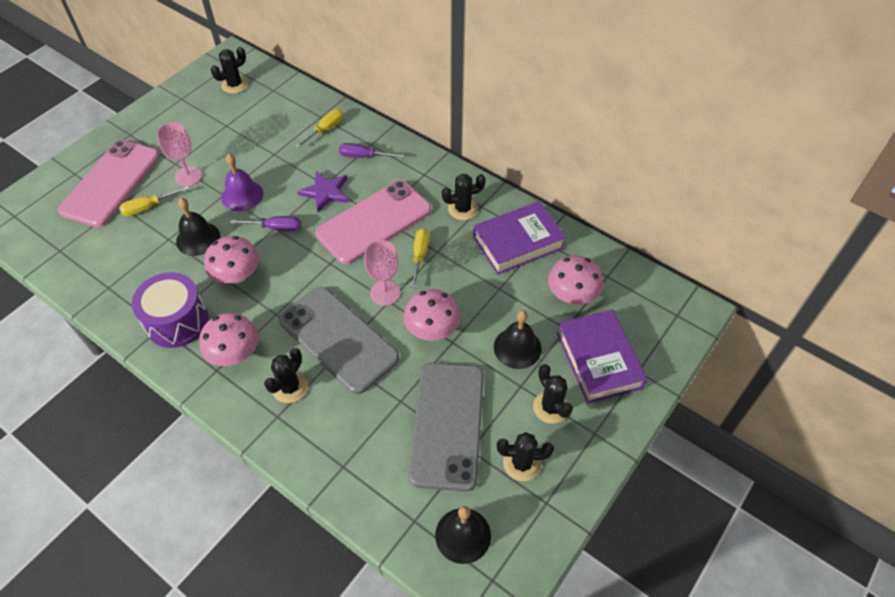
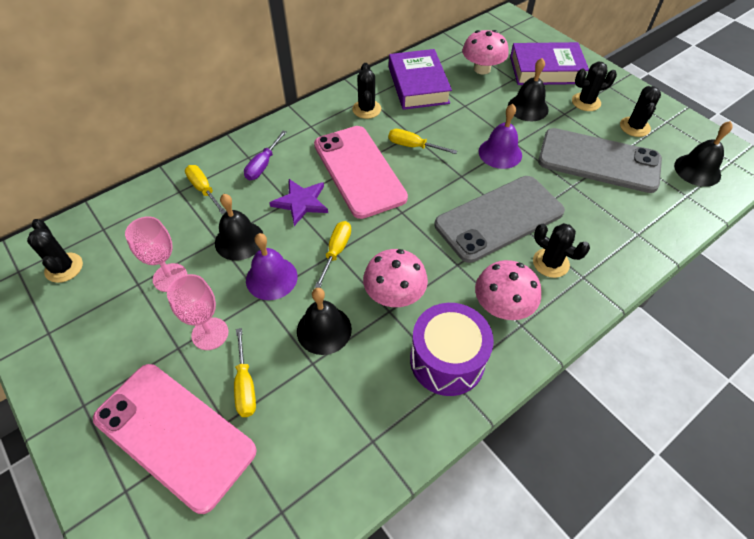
camera: 75 degrees left, 0 degrees up
(276, 166) = (239, 240): none -> black bell
(276, 228) = (336, 251): purple screwdriver -> yellow screwdriver
(385, 293) = (451, 177): pink goblet -> pink goblet (170, 277)
(432, 329) = (500, 153): pink mushroom -> purple bell

